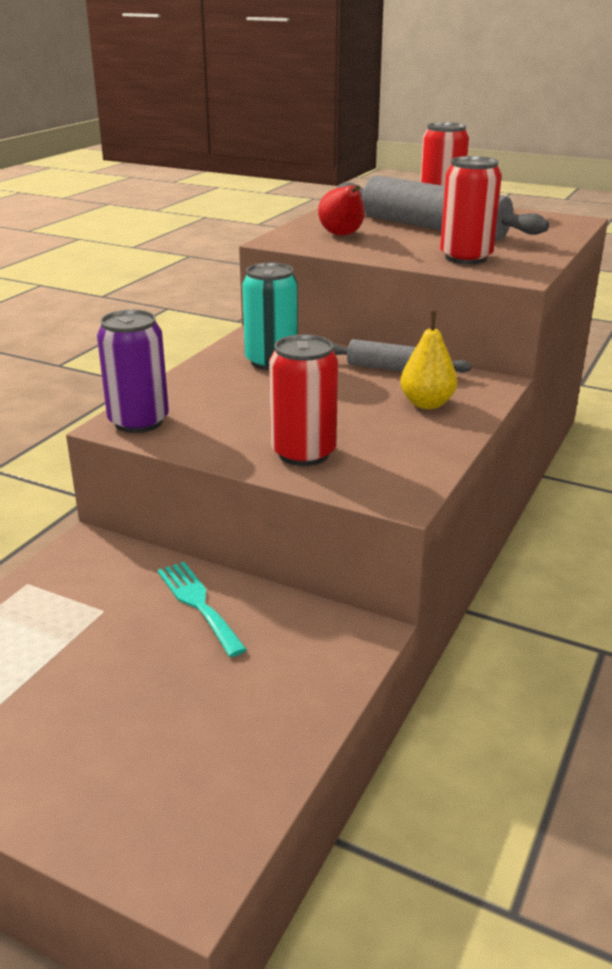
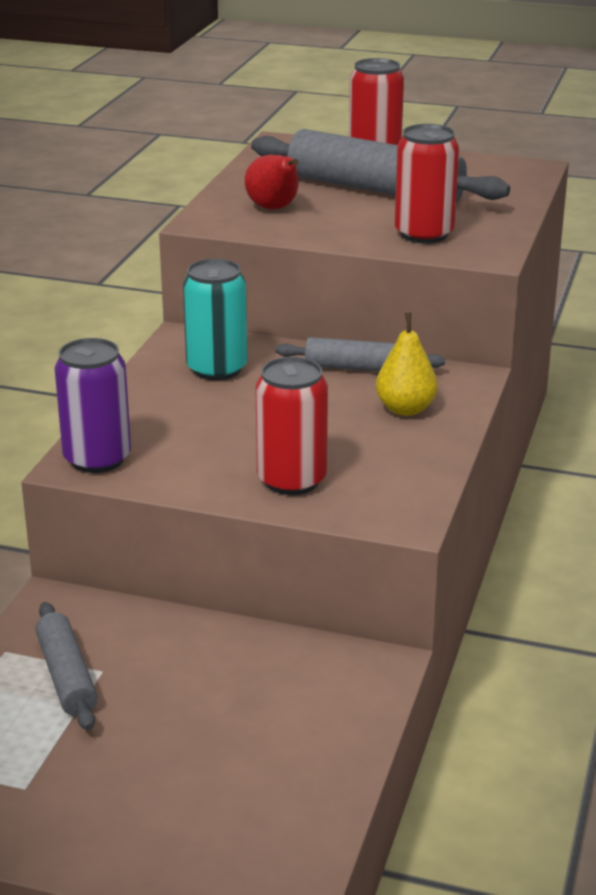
camera: 10 degrees left, 0 degrees up
(70, 612) = (66, 676): none -> grey rolling pin
(198, 604) = (201, 653): turquoise fork -> none

